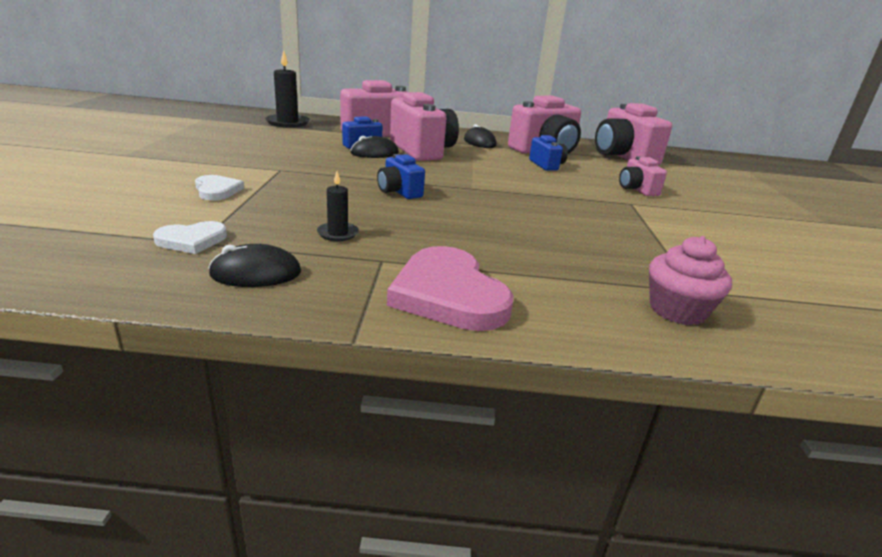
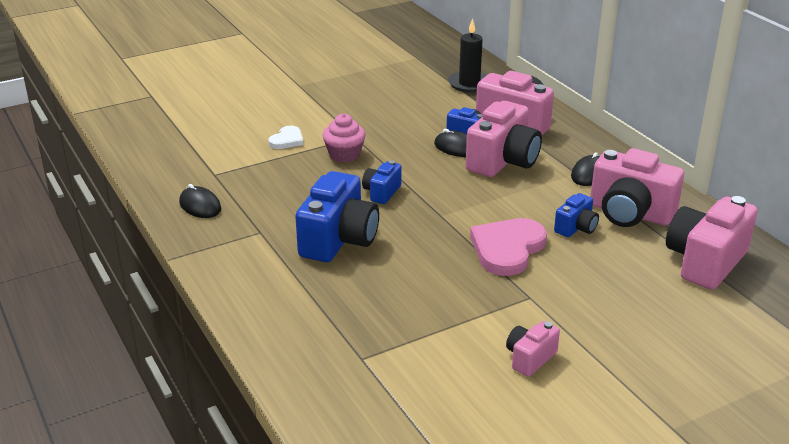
camera: 60 degrees right, 5 degrees up
(192, 240) = (213, 171): white heart -> none
(337, 233) = (277, 204): black candle -> none
(448, 294) = (243, 267): pink heart -> pink heart (507, 249)
(458, 231) = (338, 240): none -> blue camera
(637, 189) = (581, 293): pink camera -> pink camera (530, 358)
(677, 310) = (317, 354): pink cupcake -> pink cupcake (344, 155)

